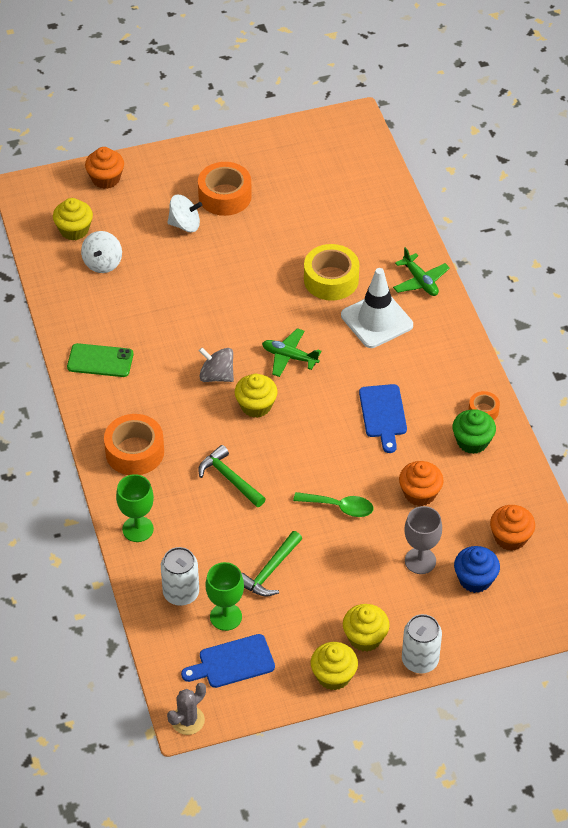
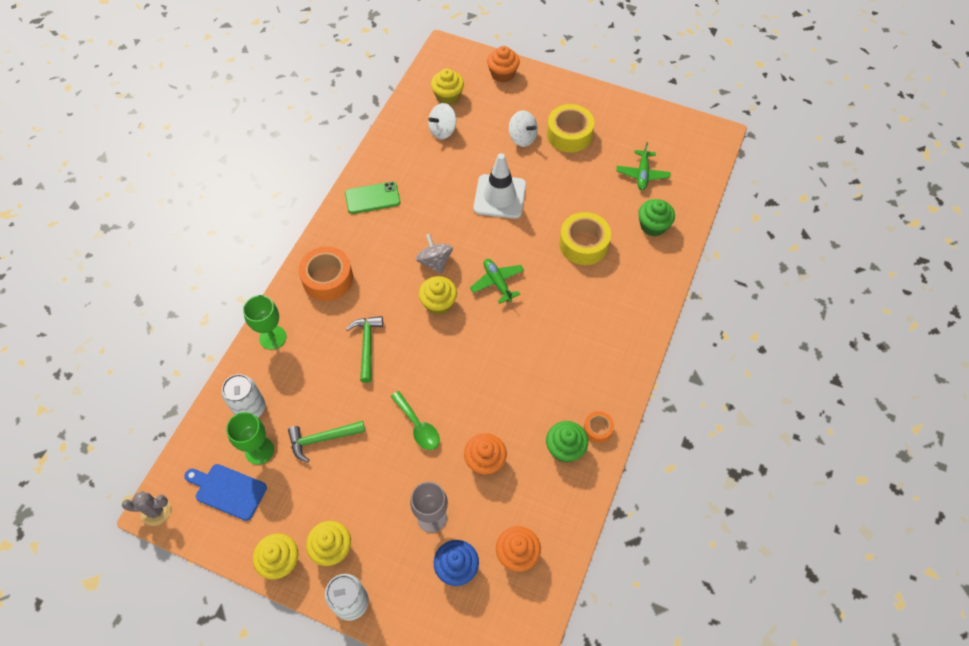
camera: 40 degrees right, 10 degrees up
(100, 360) = (372, 198): green phone -> green phone turned 60 degrees counterclockwise
(225, 196) = (569, 134): orange tape -> yellow tape
(374, 228) = (653, 226): none -> green cupcake
(376, 320) = (586, 298): white traffic cone -> white traffic cone (499, 197)
(383, 414) = (520, 376): blue cutting board -> none
(420, 281) = (648, 289): green plane -> green plane (642, 174)

